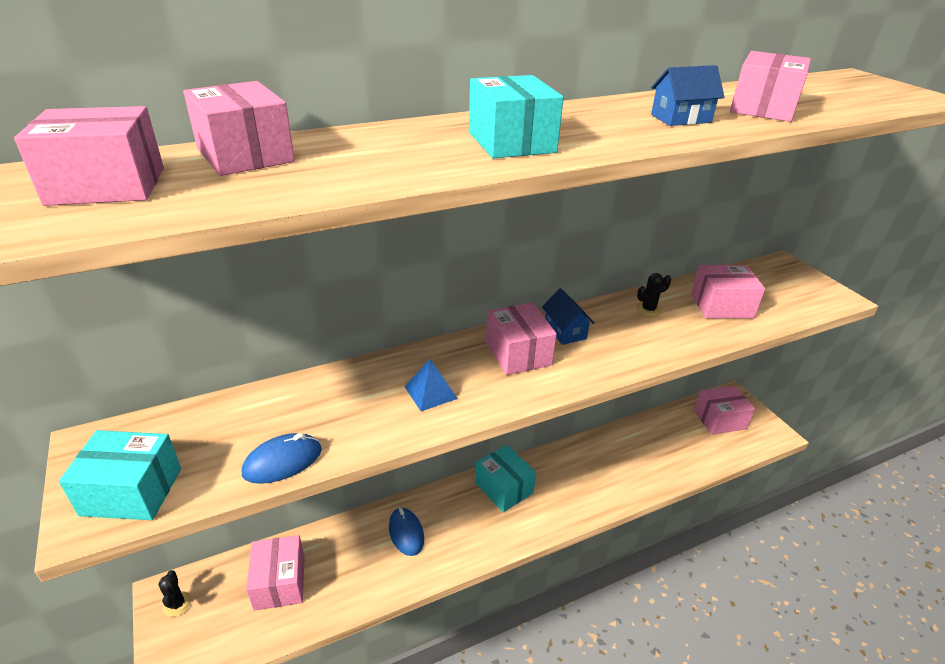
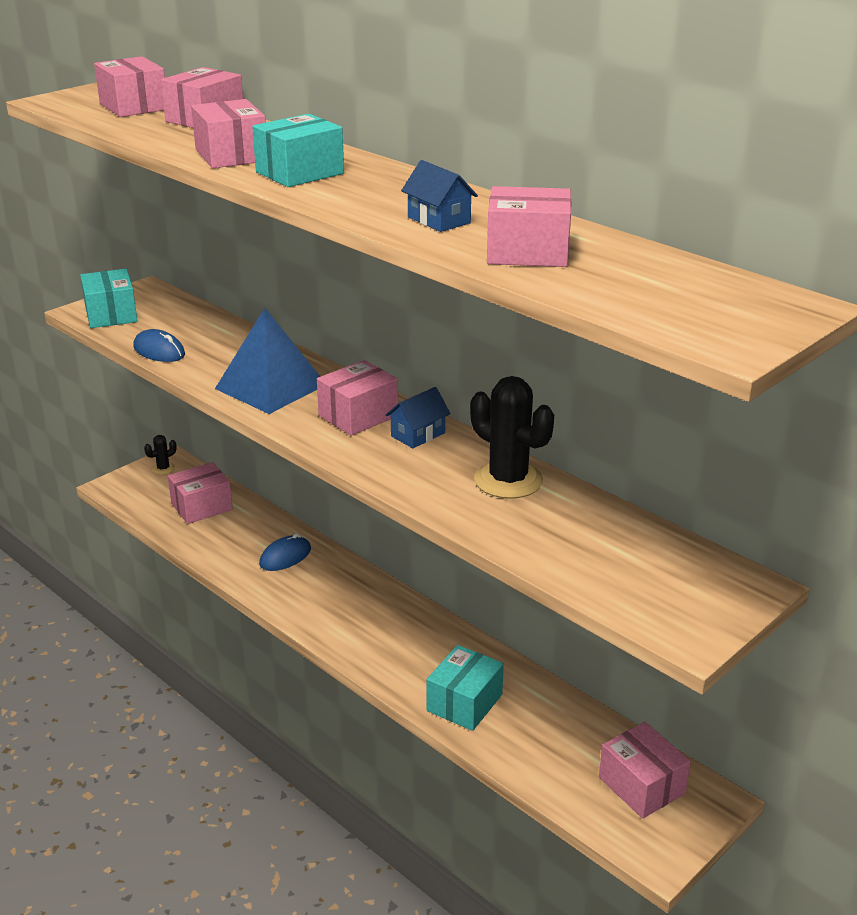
camera: 70 degrees right, 5 degrees down
(430, 392) = (270, 386): blue pyramid -> blue pyramid, size x2.06
(504, 488) = (379, 605): turquoise box -> turquoise box (464, 703)
(648, 309) = (508, 480): black cactus -> black cactus, size x2.09
(721, 306) = (565, 532): pink box -> pink box (231, 155)

